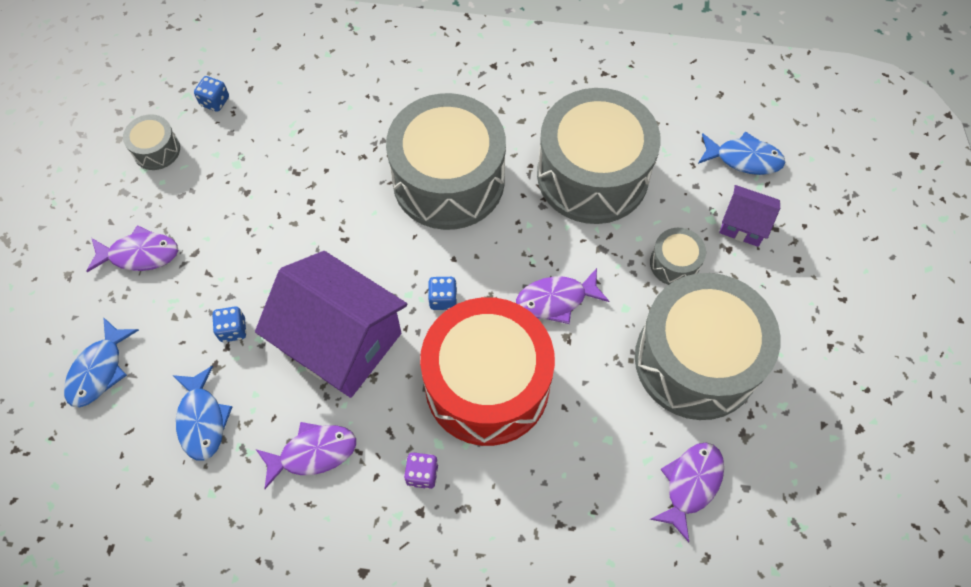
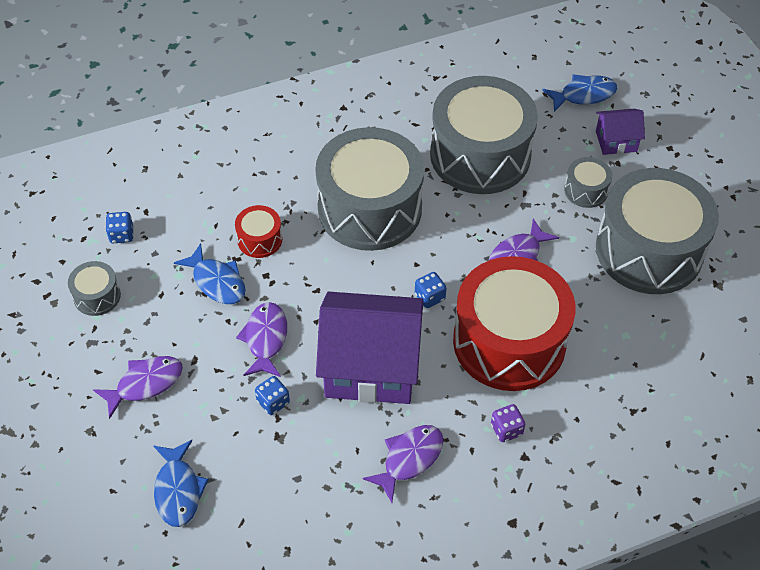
camera: 30 degrees left, 10 degrees down
(202, 420) = (298, 482): blue fish -> blue fish (217, 282)
(328, 163) = (259, 239): none -> red drum
(690, 484) = (705, 336): purple fish -> purple fish (265, 339)

